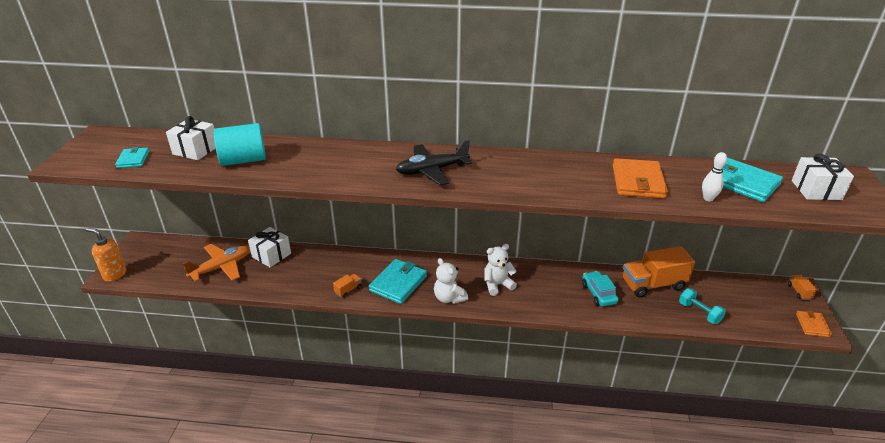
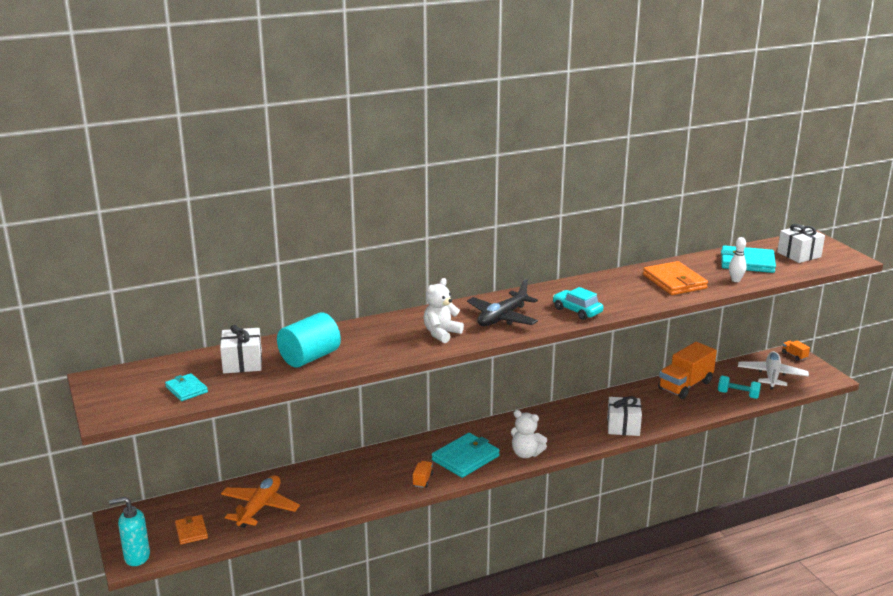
camera: 30 degrees left, 10 degrees down
(115, 274) = (136, 557): orange soap dispenser -> turquoise soap dispenser
(271, 255) = (303, 478): white gift -> white gift (623, 426)
(398, 283) = (465, 458): turquoise wallet -> turquoise wallet turned 45 degrees clockwise
(497, 285) = (558, 428): white teddy bear -> white teddy bear (441, 333)
(598, 293) = (649, 407): turquoise car -> turquoise car (577, 311)
(754, 305) = (771, 376): none -> white plane
(812, 325) = (821, 376): orange wallet -> orange wallet (191, 531)

